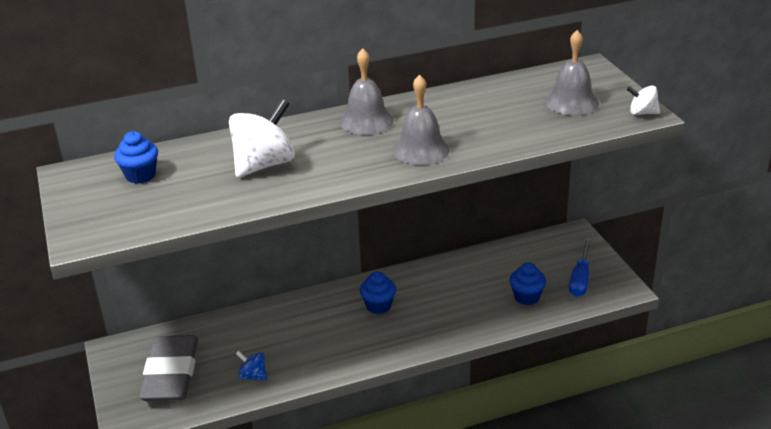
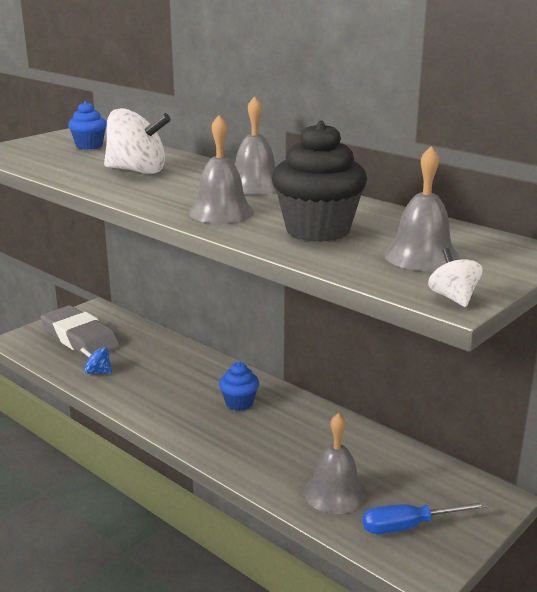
camera: 60 degrees right, 10 degrees down
(171, 374) = (80, 338): grey eraser -> grey eraser turned 75 degrees clockwise
(253, 376) = (97, 372): blue spinning top -> blue spinning top turned 75 degrees counterclockwise
(495, 123) = (317, 230): none -> black cupcake
(526, 297) = (335, 492): blue cupcake -> grey bell

